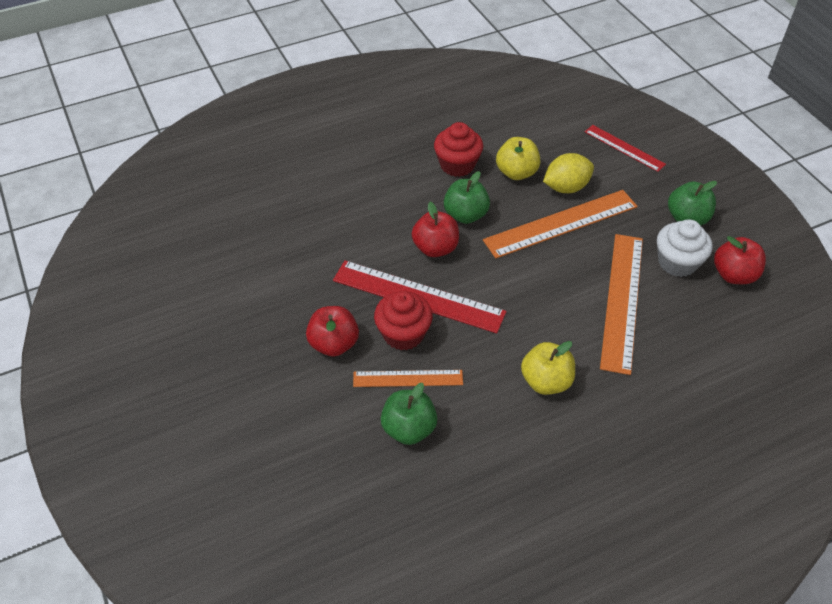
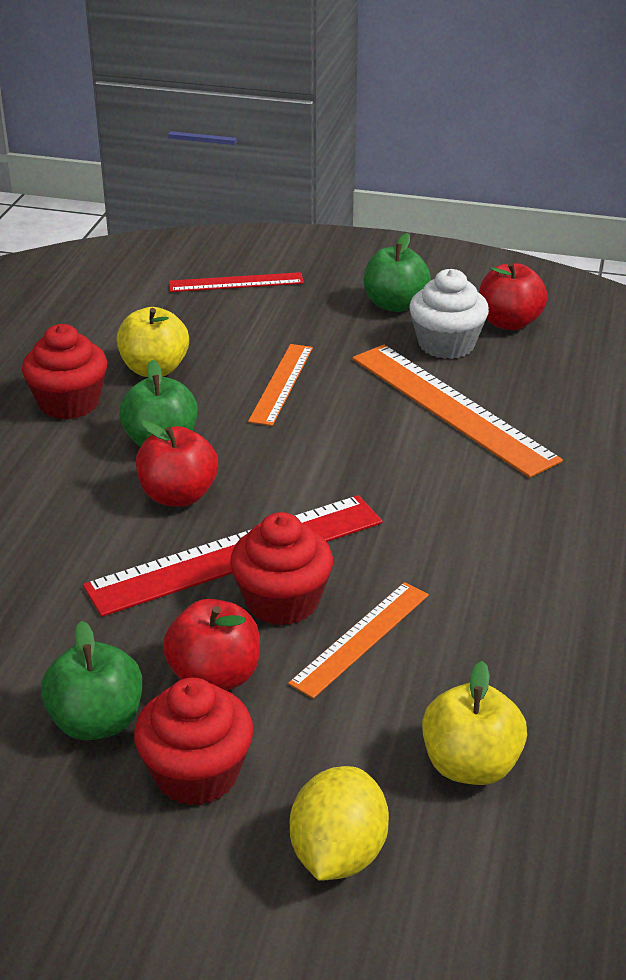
camera: 50 degrees left, 15 degrees down
(274, 377) = (197, 774): none -> red cupcake
(409, 428) = (444, 683): green apple -> green apple (97, 722)
(546, 381) = (500, 526): yellow apple -> yellow apple (470, 765)
(561, 223) = (282, 384): orange ruler -> orange ruler, size x0.58
(566, 187) = (233, 350): yellow lemon -> yellow lemon (338, 854)

